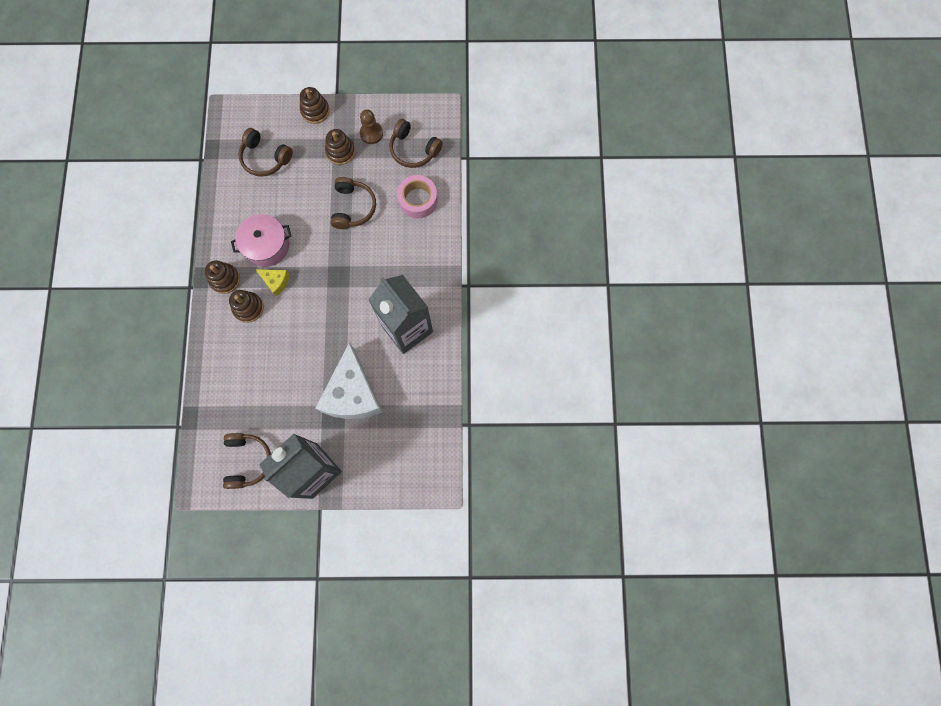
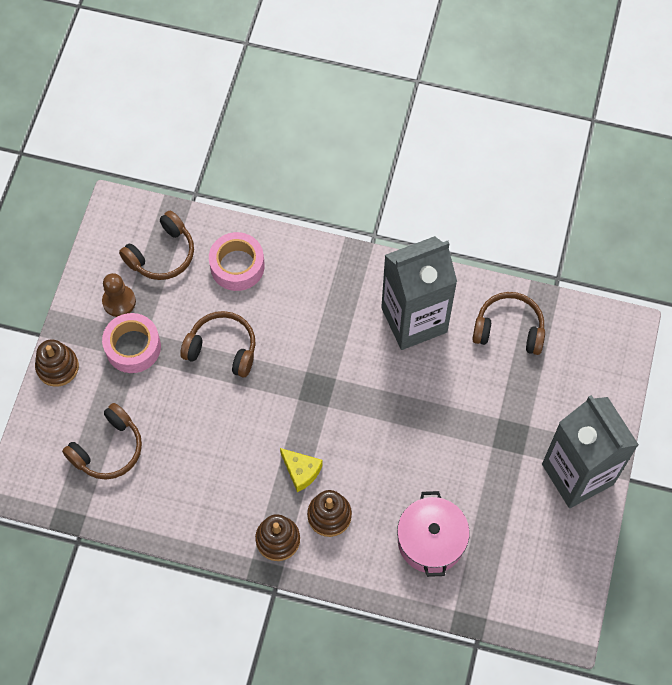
camera: 75 degrees left, 10 degrees down
(248, 461) = (546, 557): brown headphones -> brown headphones (509, 329)
(267, 246) = (244, 473): pink pot -> pink pot (431, 541)
(276, 282) = (301, 471): yellow cheese -> yellow cheese turned 90 degrees clockwise
(340, 152) = (133, 347): brown stacking toy -> pink tape
(352, 393) = (485, 405): white cheese -> none

